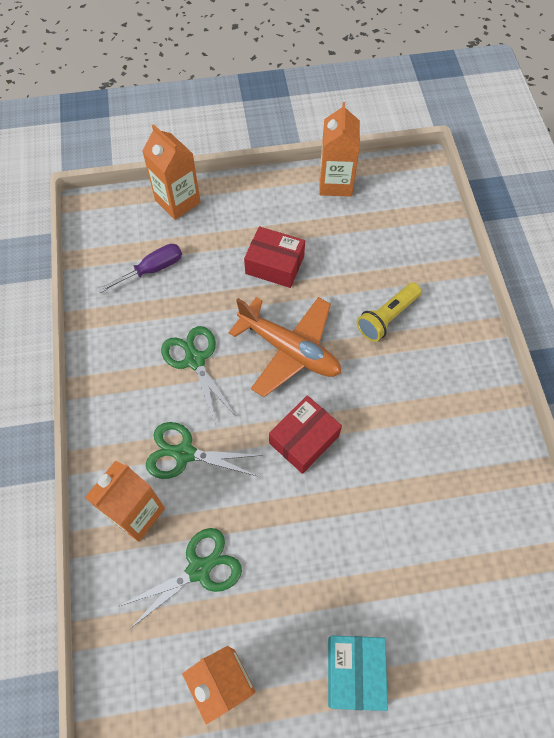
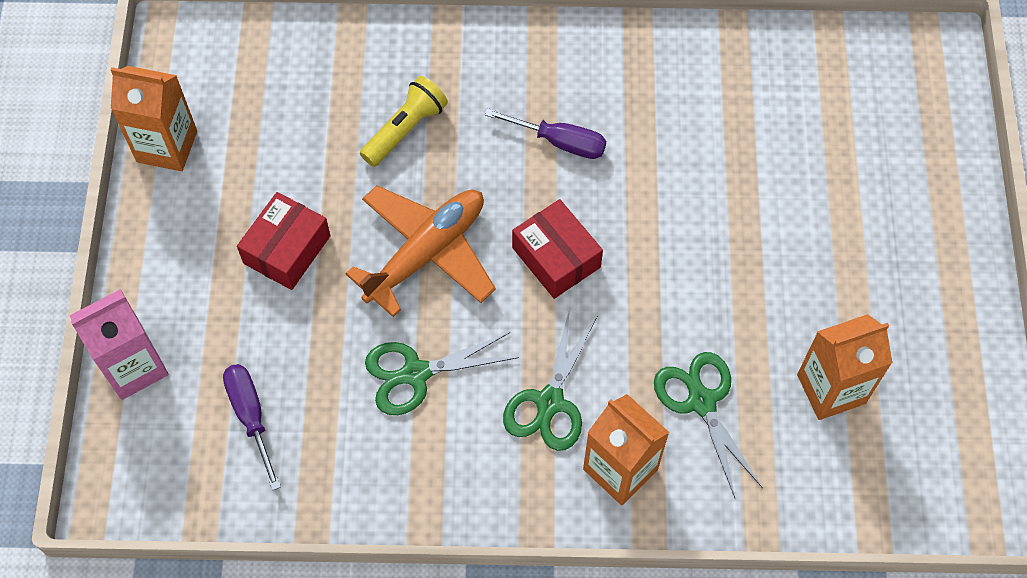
camera: 80 degrees left, 0 degrees up
(178, 201) = (134, 367): orange carton -> pink carton
(354, 672) = (832, 254): turquoise box -> none
(387, 318) = (405, 129): yellow flashlight -> yellow flashlight turned 105 degrees counterclockwise
(406, 426) = (559, 142): none -> purple screwdriver

